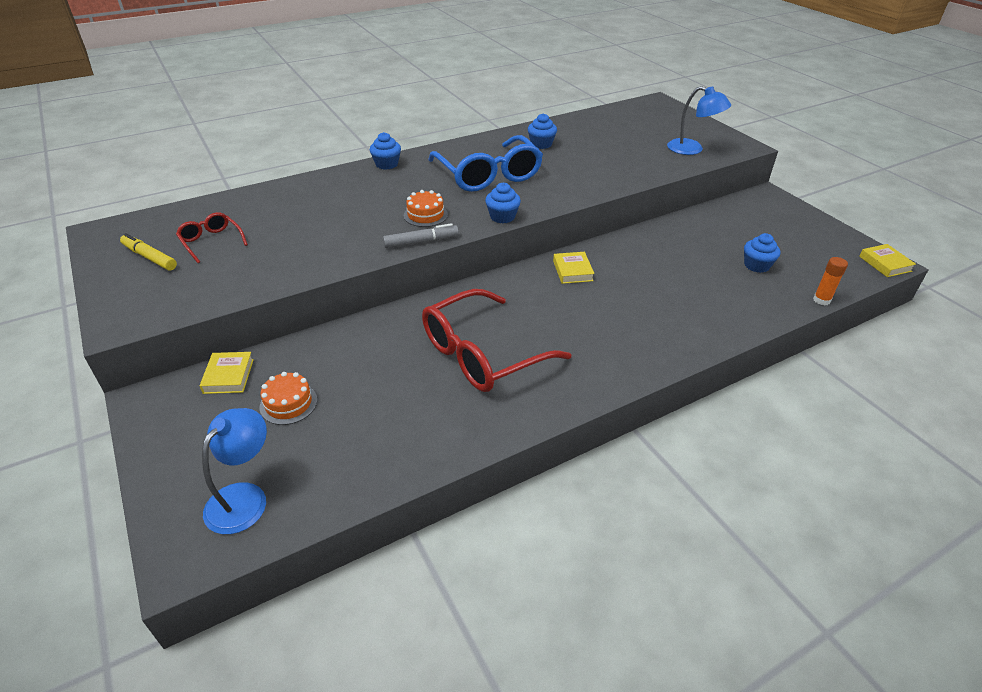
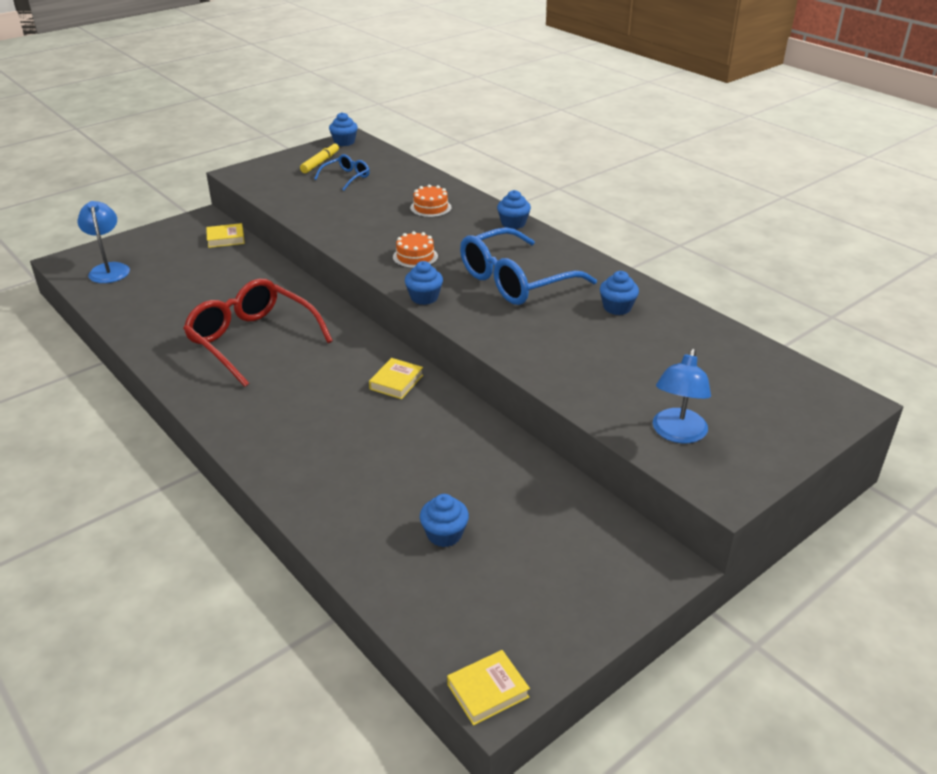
camera: 80 degrees right, 5 degrees down
(102, 238) = (344, 142): none -> blue cupcake
(211, 242) = (346, 177): red glasses -> blue glasses
(244, 497) = (109, 269): blue lamp -> blue lamp turned 120 degrees counterclockwise
(288, 403) = (195, 266): orange cake -> orange cake (430, 208)
(421, 242) = (365, 261): grey marker -> none
(572, 271) = (396, 382): yellow book -> yellow book turned 45 degrees counterclockwise
(821, 300) = (371, 593): orange glue stick -> none

